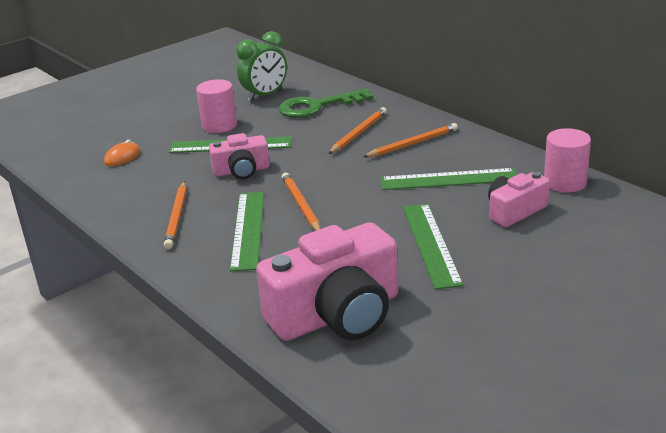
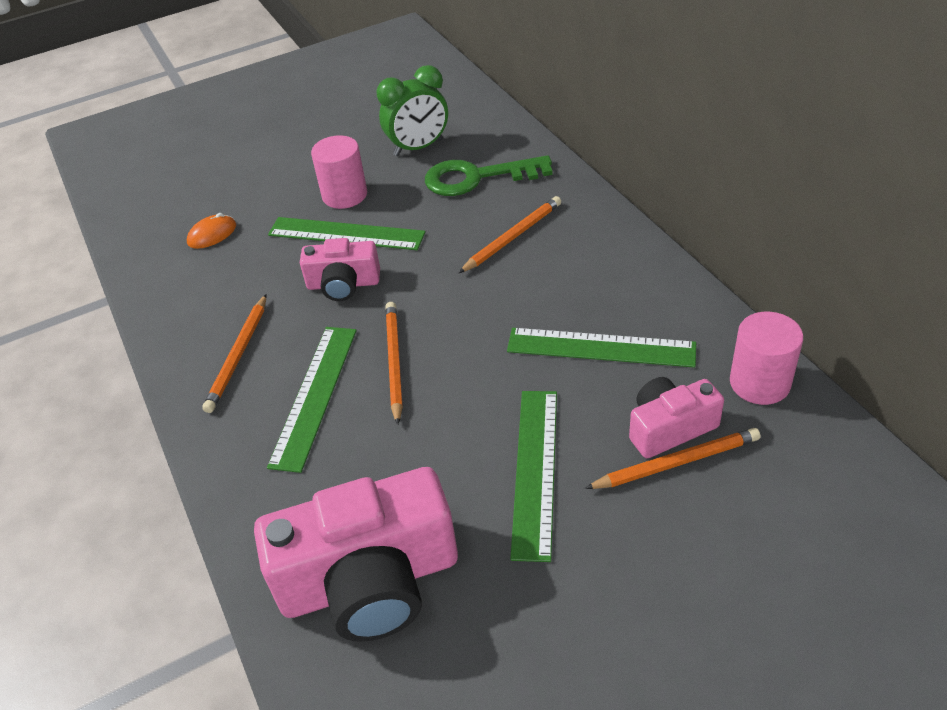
camera: 15 degrees right, 15 degrees up
(412, 144) = (576, 269): orange pencil -> orange pencil (676, 462)

